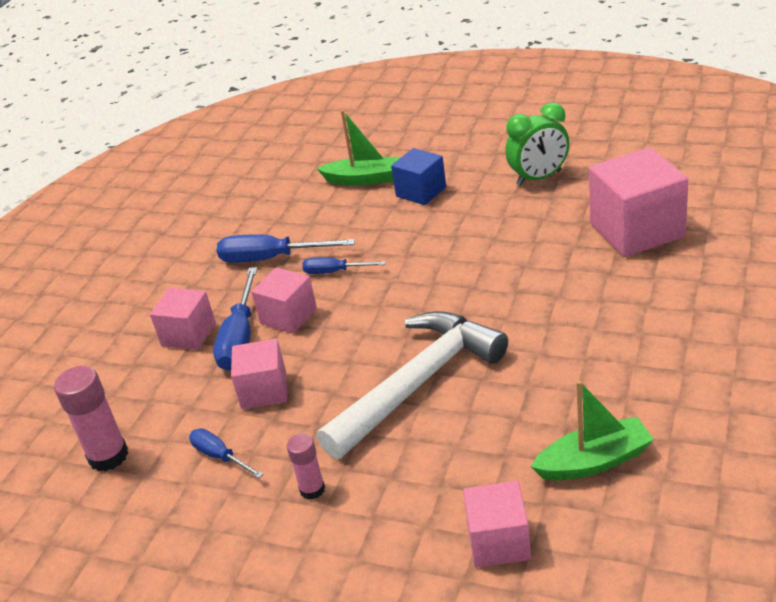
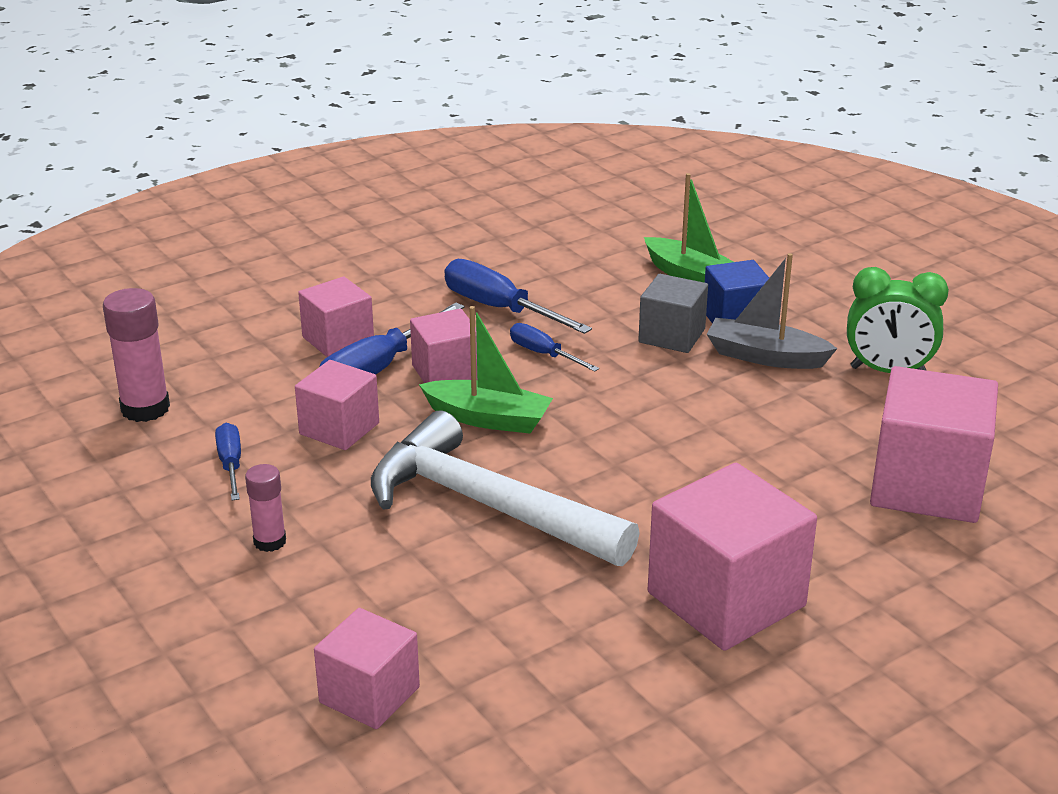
camera: 30 degrees right, 5 degrees down
(396, 220) = (671, 336): none -> grey cube
(418, 383) = (486, 505): white hammer -> white hammer turned 135 degrees counterclockwise
(464, 204) = (766, 357): none -> grey boat
(593, 461) = (557, 683): green boat -> green boat (488, 418)
(618, 354) = (726, 599): none -> pink cube

